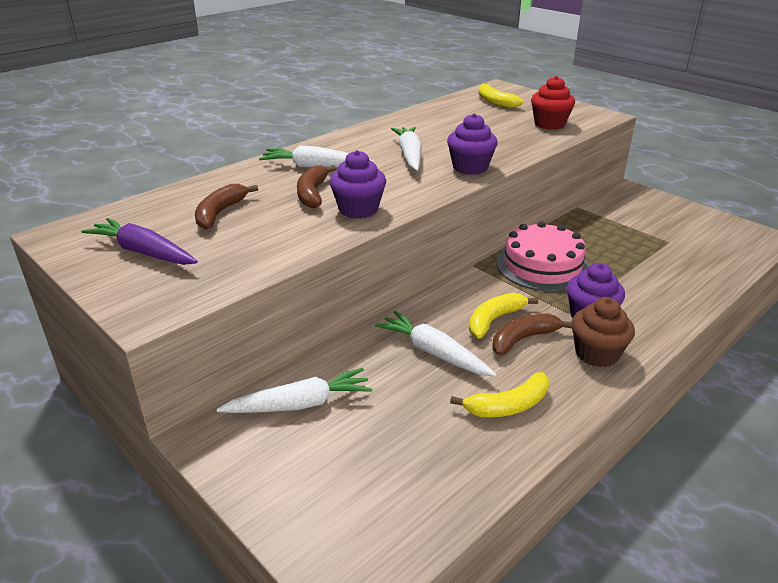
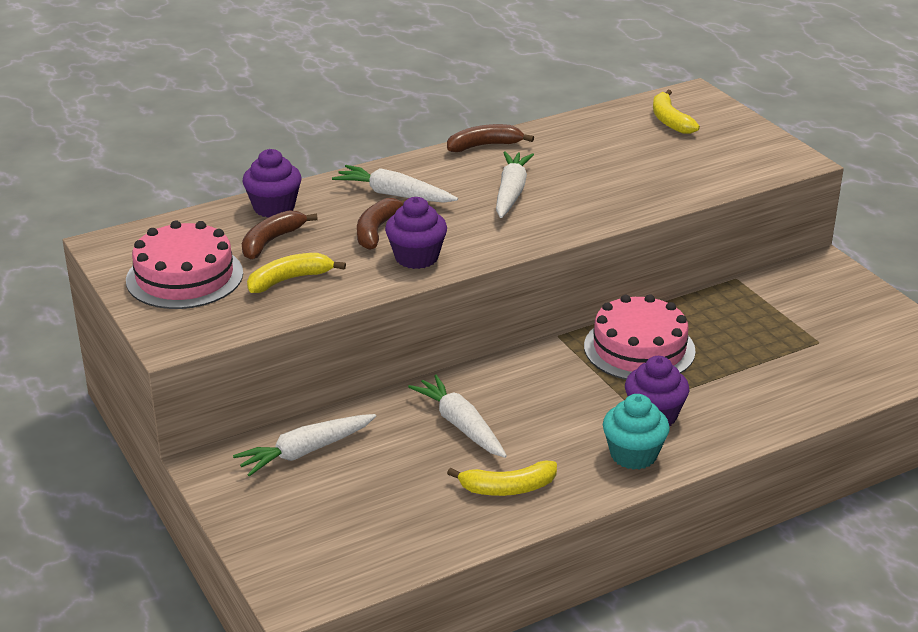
camera: 15 degrees right, 0 degrees up
(143, 252) = (184, 276): purple carrot -> pink cake
(300, 404) = (305, 451): white carrot -> white carrot turned 150 degrees clockwise
(470, 167) = (572, 219): purple cupcake -> purple cupcake (274, 207)
(494, 320) = (545, 402): yellow banana -> yellow banana (289, 280)
(523, 339) = (564, 427): brown banana -> brown banana (484, 146)
(549, 124) = (715, 166): red cupcake -> none
(596, 354) = (633, 455): brown cupcake -> turquoise cupcake

